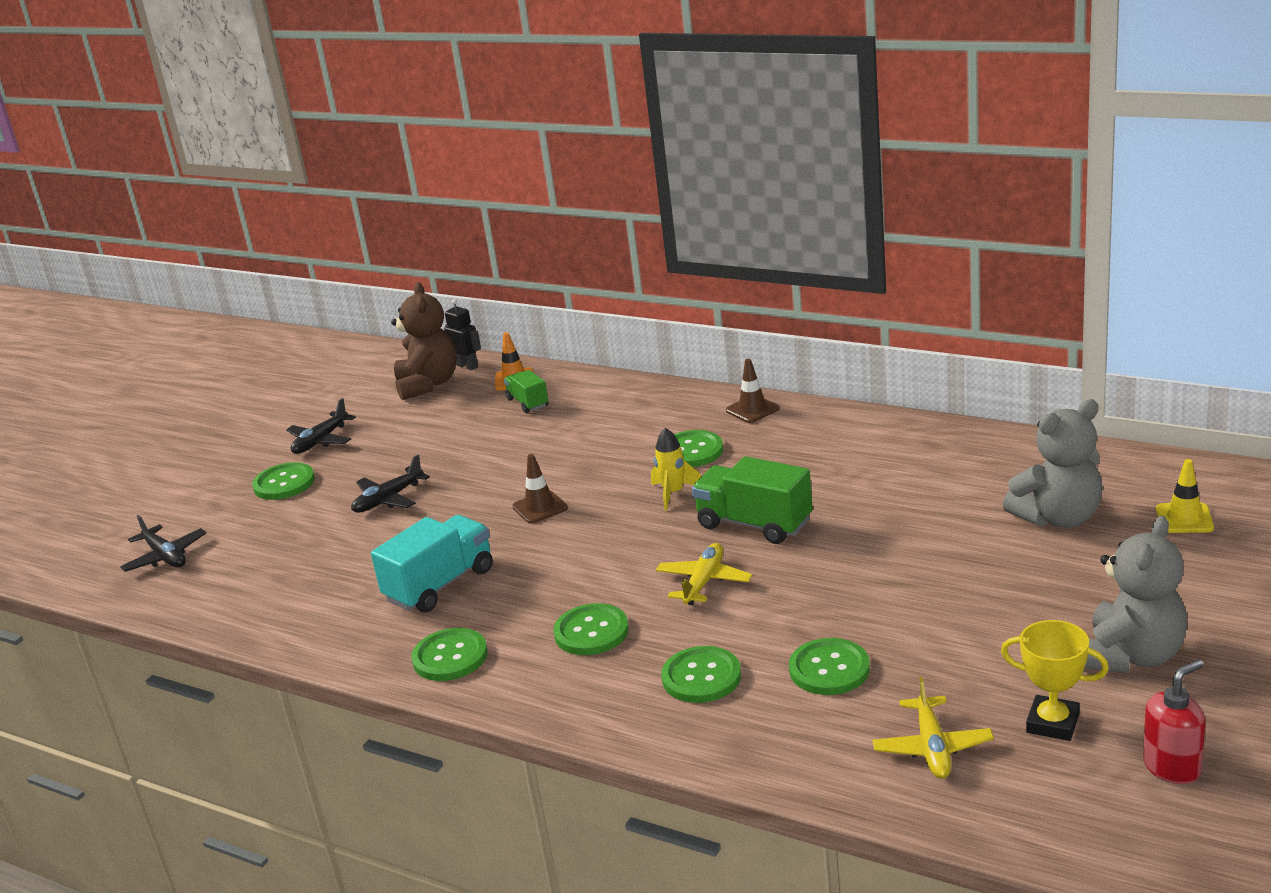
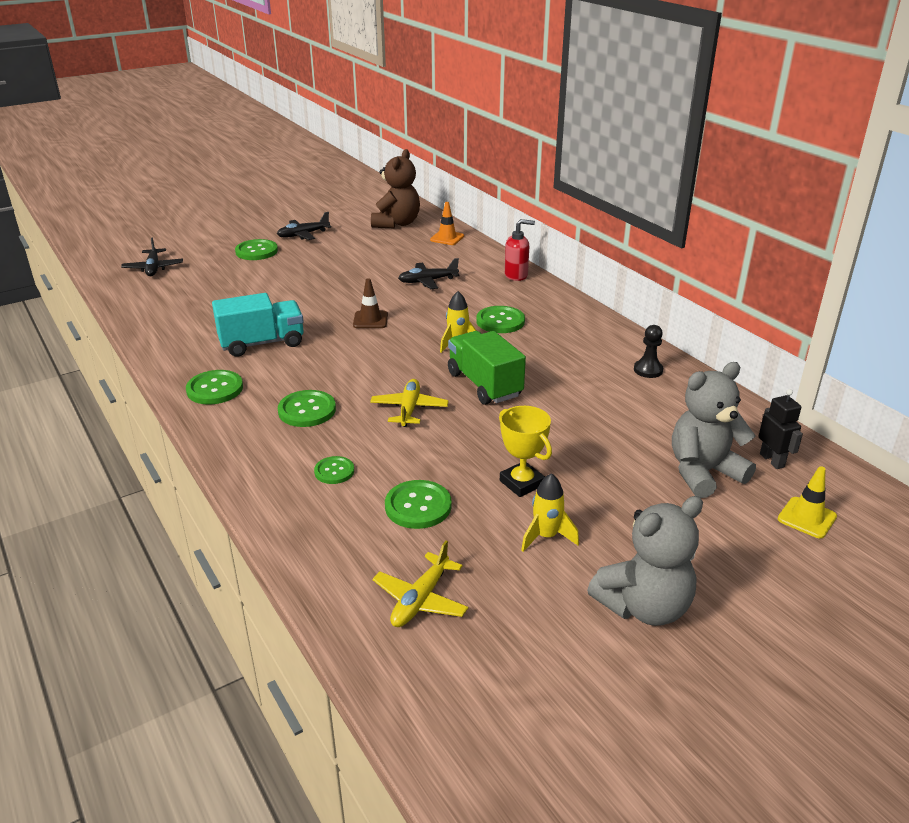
camera: 25 degrees right, 5 degrees up
(388, 499) = (296, 281): black plane -> black plane (427, 281)
(467, 366) = (430, 221): black robot -> black robot (772, 460)
(528, 403) = (438, 254): green truck -> none
(701, 677) = (334, 471): green button -> green button, size x0.63
(704, 582) = (409, 409): yellow plane -> yellow plane turned 45 degrees counterclockwise
(752, 409) = (569, 309): brown traffic cone -> none
(903, 441) = (648, 370): none -> black pawn
(982, 639) = (546, 536): none -> yellow rocket
(1052, 723) = (525, 628): yellow trophy -> yellow trophy (522, 483)
(1058, 518) = (703, 472): grey teddy bear -> grey teddy bear turned 150 degrees clockwise
(1172, 767) = (578, 716): red soap dispenser -> red soap dispenser (516, 275)

